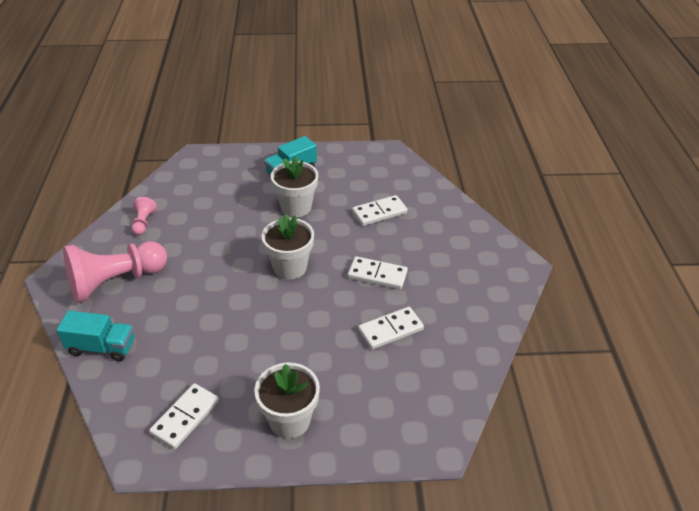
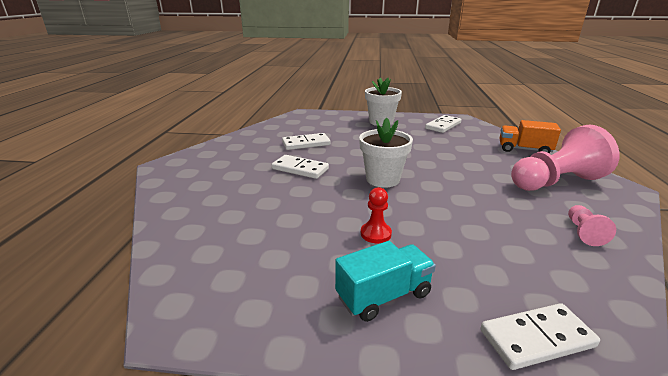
camera: 170 degrees left, 15 degrees down
(102, 347) = (524, 150): turquoise truck -> orange truck
(296, 207) = (375, 234): white flower pot -> red pawn
(379, 212) = (266, 218): white domino -> white domino (537, 338)

